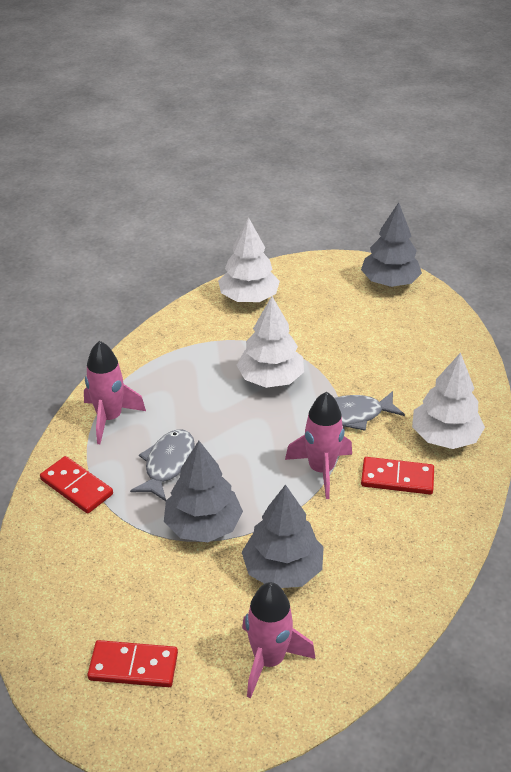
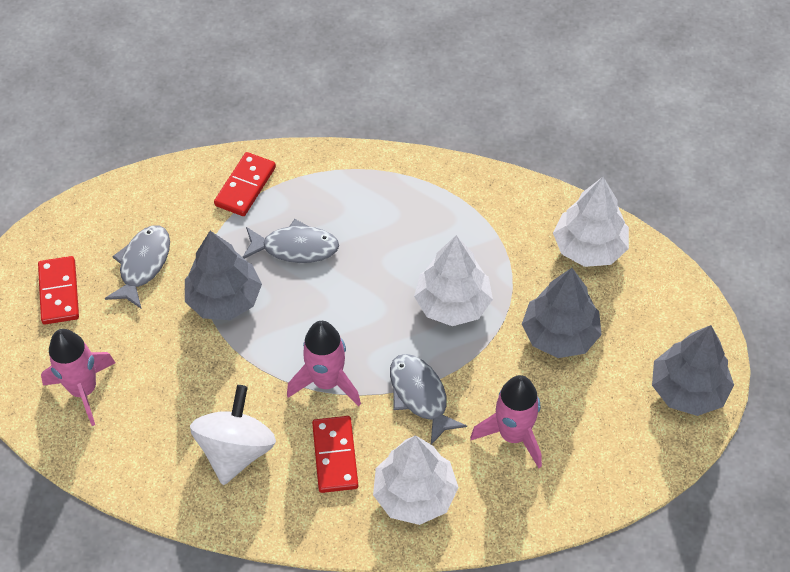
camera: 75 degrees right, 15 degrees up
(109, 418) = (344, 181): pink rocket -> pink rocket (513, 435)
(132, 584) = (143, 265): none -> grey fish
(283, 569) = (187, 377): grey tree -> grey tree (560, 335)
(375, 545) = (236, 450): none -> white spinning top

